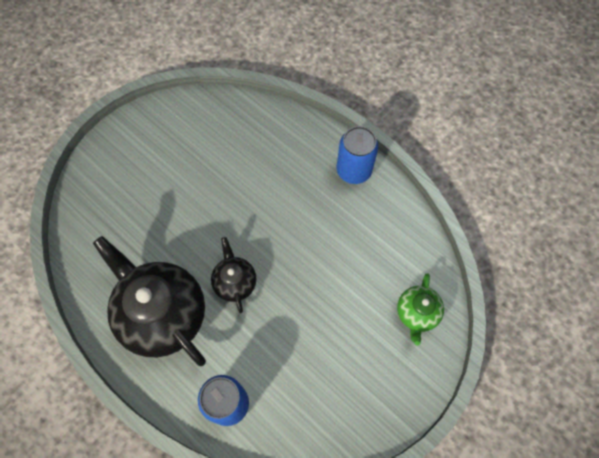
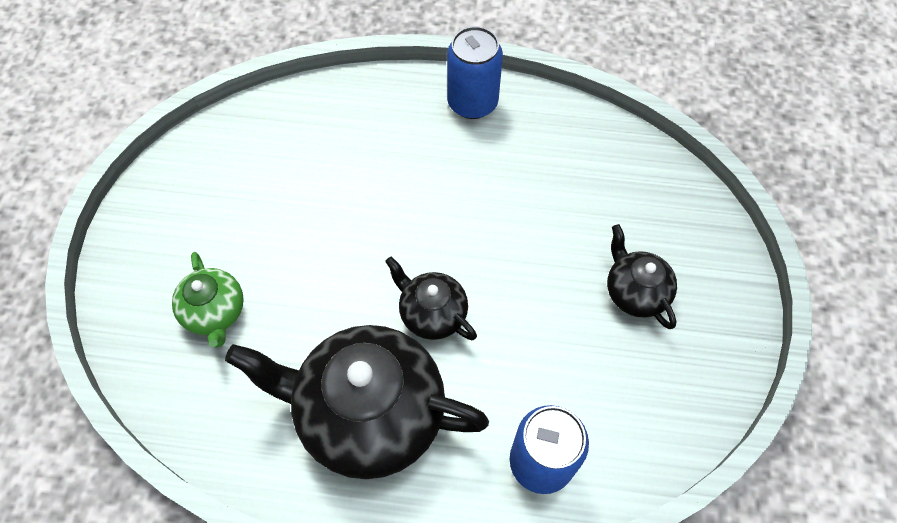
camera: 35 degrees left, 5 degrees down
(356, 347) = (635, 292): none -> black teapot
(417, 313) = (668, 212): green teapot -> green teapot (215, 312)

